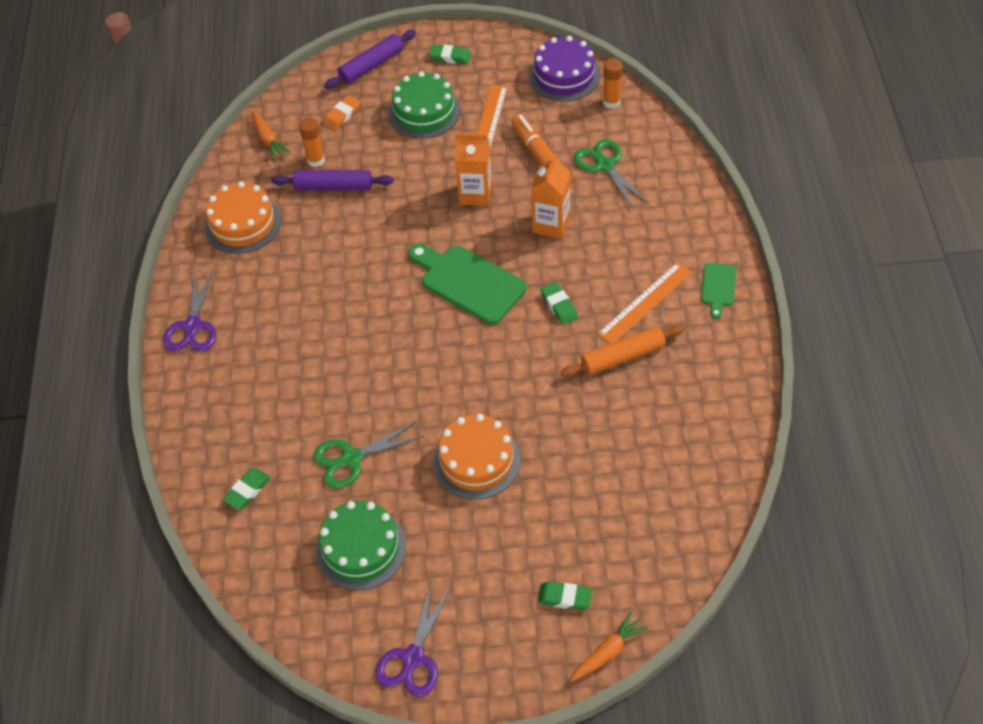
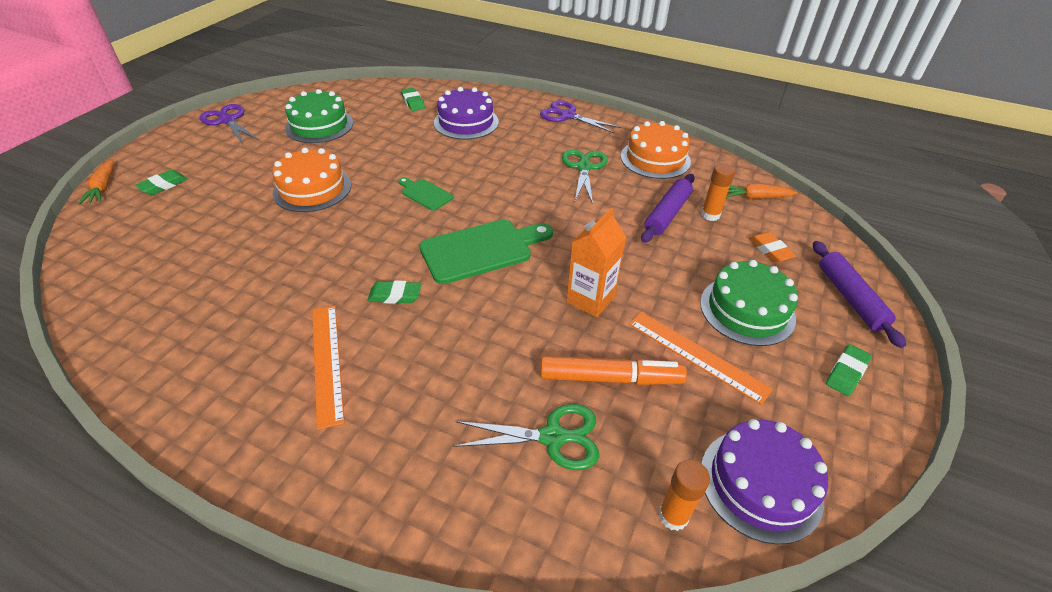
camera: 115 degrees right, 10 degrees down
(264, 410) = (466, 122): none -> purple cake
(351, 458) = (386, 141): green scissors -> green scissors (584, 168)
(551, 224) = (500, 338): orange carton -> none
(622, 356) = (292, 311): orange rolling pin -> none
(718, 287) = (271, 444): green cutting board -> green cutting board (425, 194)

